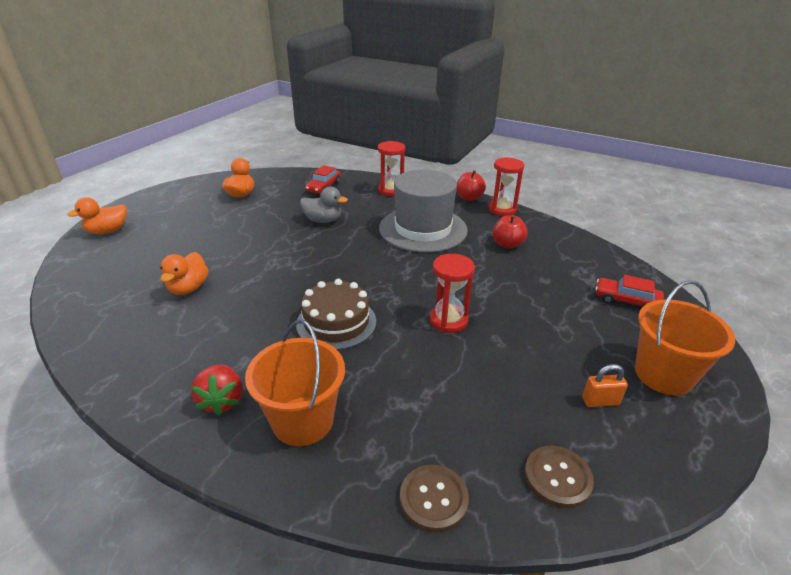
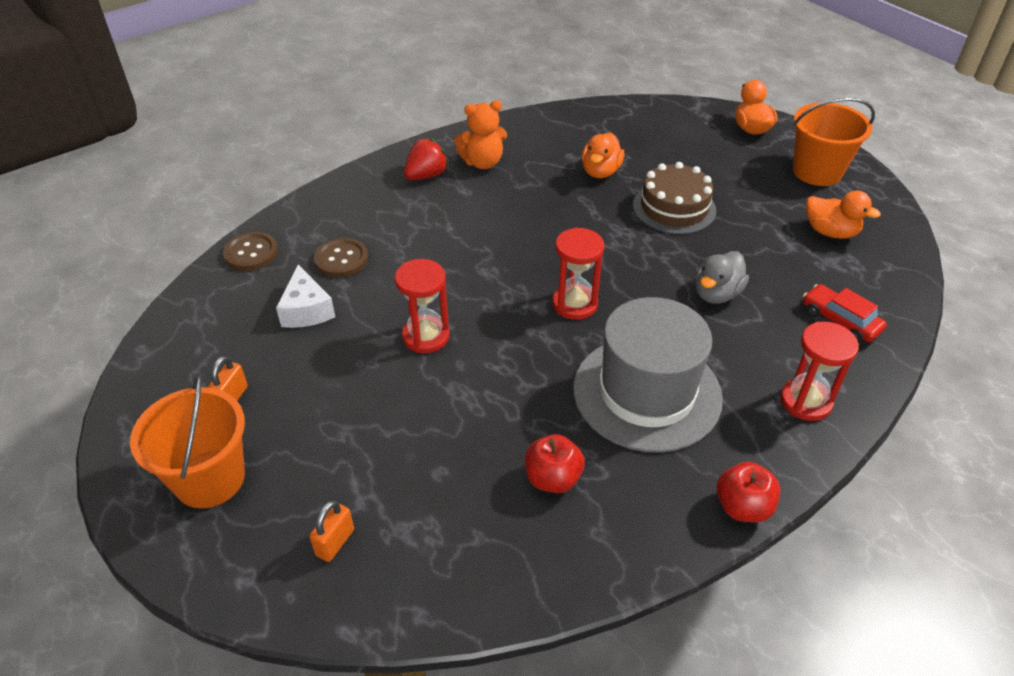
camera: 115 degrees right, 10 degrees up
(186, 364) = (483, 162): none -> orange teddy bear
(188, 288) = (600, 172): orange duck -> orange duck turned 105 degrees counterclockwise
(222, 400) = (426, 175): red strawberry -> red strawberry turned 120 degrees clockwise
(303, 421) = (372, 209): orange bucket -> orange bucket (817, 171)
(336, 322) = (480, 254): brown cake -> brown cake (674, 208)
(477, 402) = (306, 310): none -> white cheese
(502, 209) = (675, 537): red hourglass -> red hourglass (575, 304)
(557, 477) = (201, 324): brown button -> brown button (341, 259)
(626, 300) = (335, 542): red car -> orange padlock

